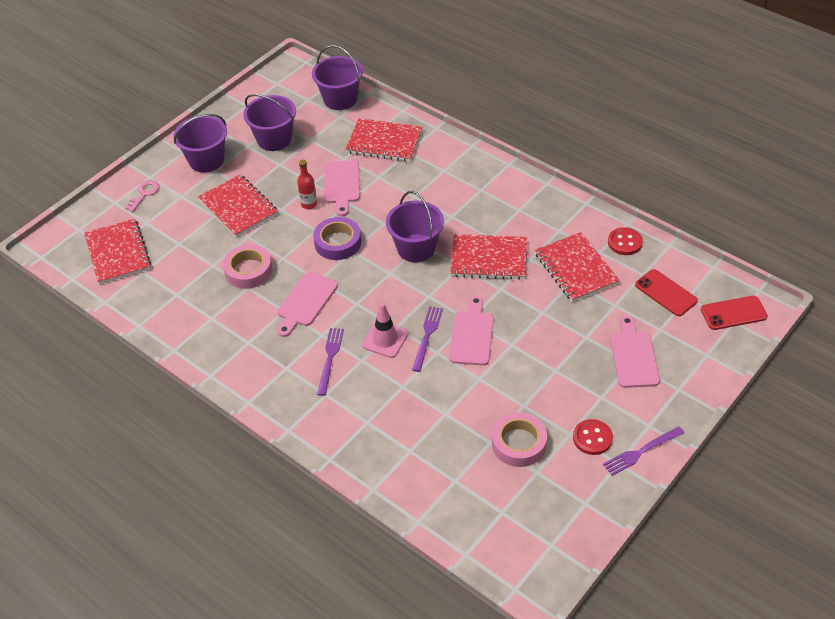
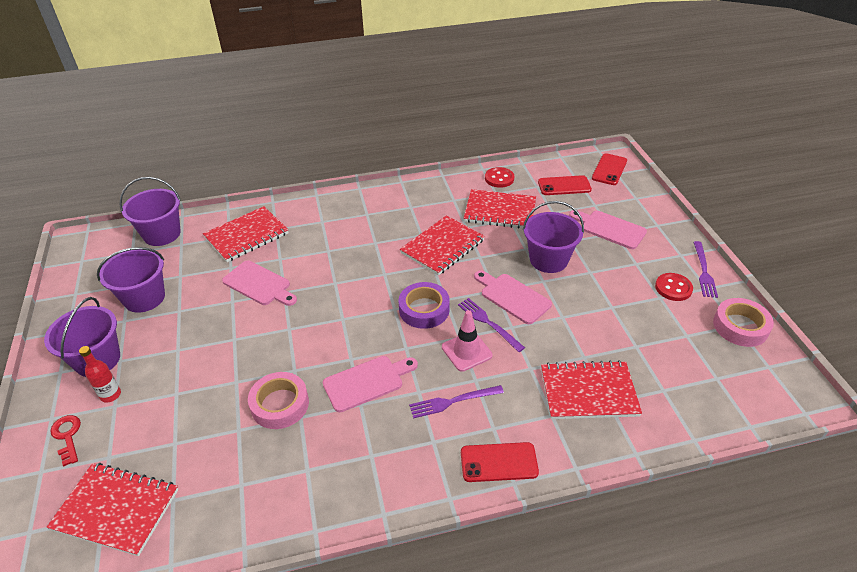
camera: 55 degrees left, 5 degrees down
(144, 194) = (67, 436): pink key -> red key
(238, 207) = (191, 368): red notebook -> red notebook (588, 392)
(298, 413) = (499, 462): none -> red phone
(305, 302) = (367, 382): pink cutting board -> pink cutting board turned 90 degrees counterclockwise
(309, 204) = (253, 317): red bottle -> red bottle (110, 395)
(330, 358) = (453, 401): purple fork -> purple fork turned 60 degrees counterclockwise
(338, 243) = (322, 322): purple tape -> purple tape (424, 309)
(416, 248) = (385, 279): purple bucket -> purple bucket (548, 260)
(519, 443) = (650, 330): pink tape -> pink tape (740, 326)

